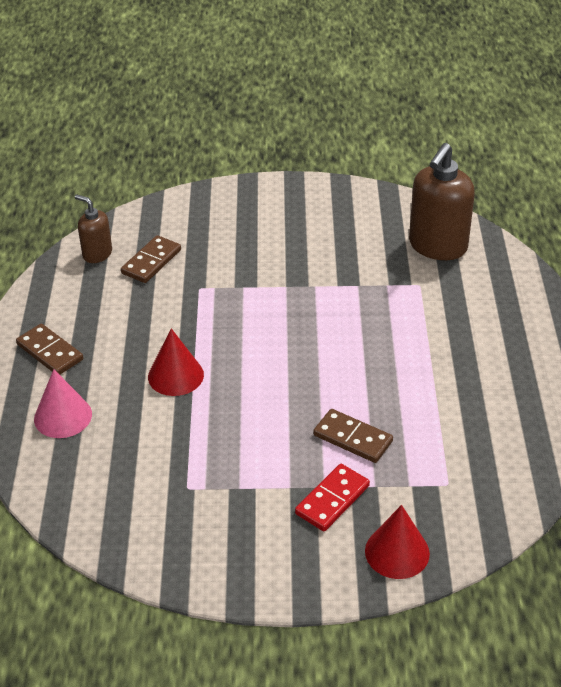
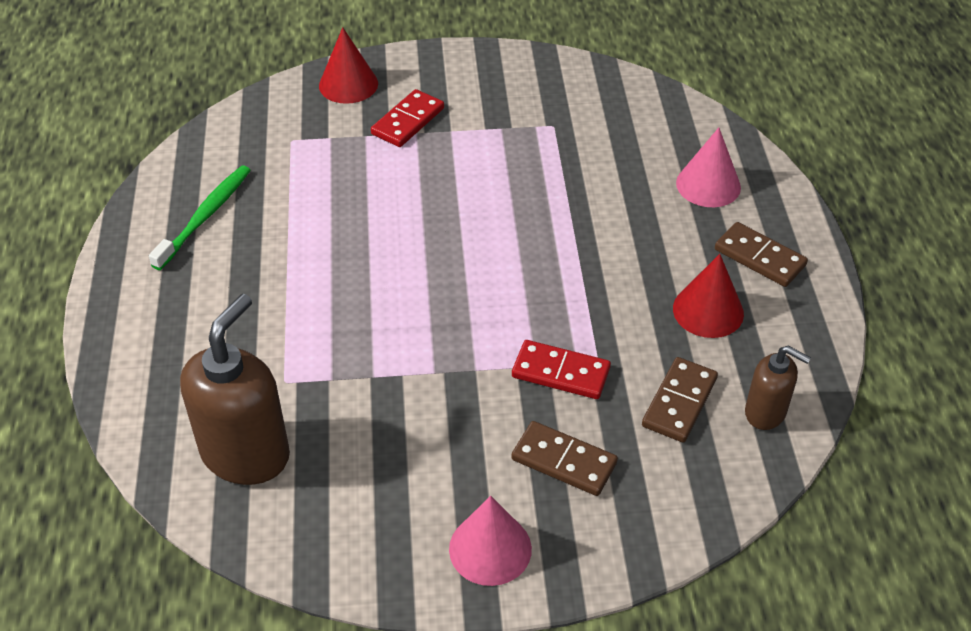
camera: 175 degrees right, 5 degrees up
(175, 375) = (596, 235): red cone -> red cone (708, 311)
(226, 281) = (561, 372): none -> red domino
(286, 199) = (490, 548): none -> pink cone
(353, 438) = (386, 177): brown domino -> brown domino (564, 461)
(510, 408) = (205, 216): none -> green toothbrush

